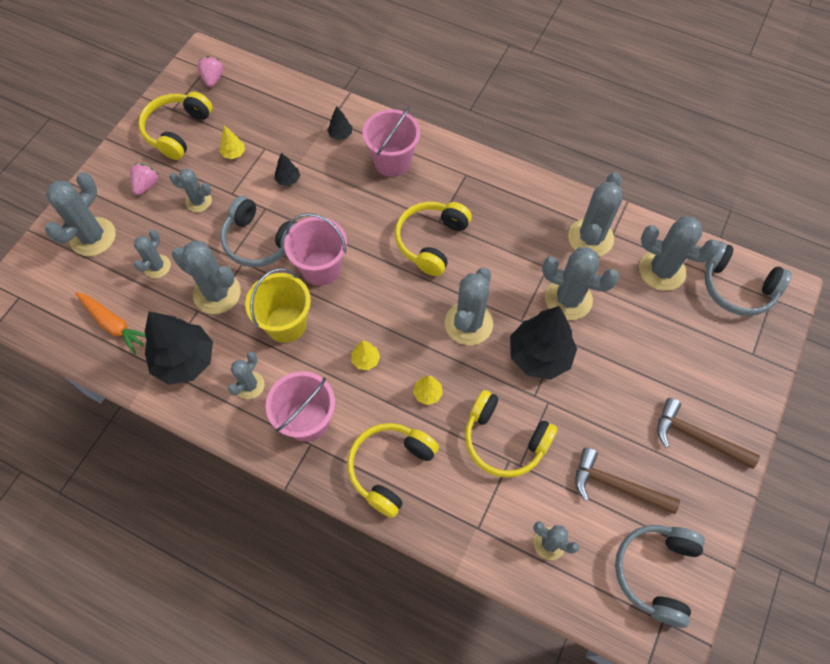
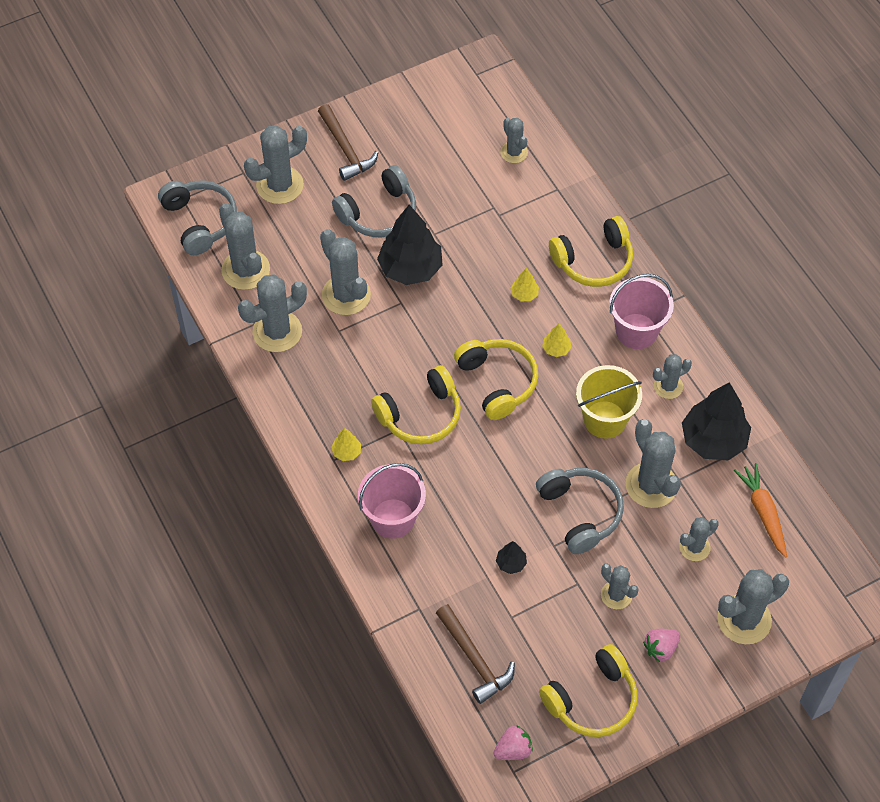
camera: 145 degrees left, 5 degrees down
(213, 79) = (513, 750): pink strawberry -> pink strawberry turned 150 degrees counterclockwise
(234, 153) = (548, 630): yellow tree -> yellow tree (346, 452)
(321, 268) = (539, 451): pink bucket -> none
(340, 135) = (422, 583): black tree -> none
(468, 323) = (447, 326): grey cactus -> grey cactus (280, 185)
(504, 440) = (491, 229): yellow headphones -> yellow headphones (497, 382)
(616, 485) = (434, 156): brown hammer -> brown hammer (474, 659)
(656, 572) = (455, 98): grey headphones -> grey headphones (378, 213)

